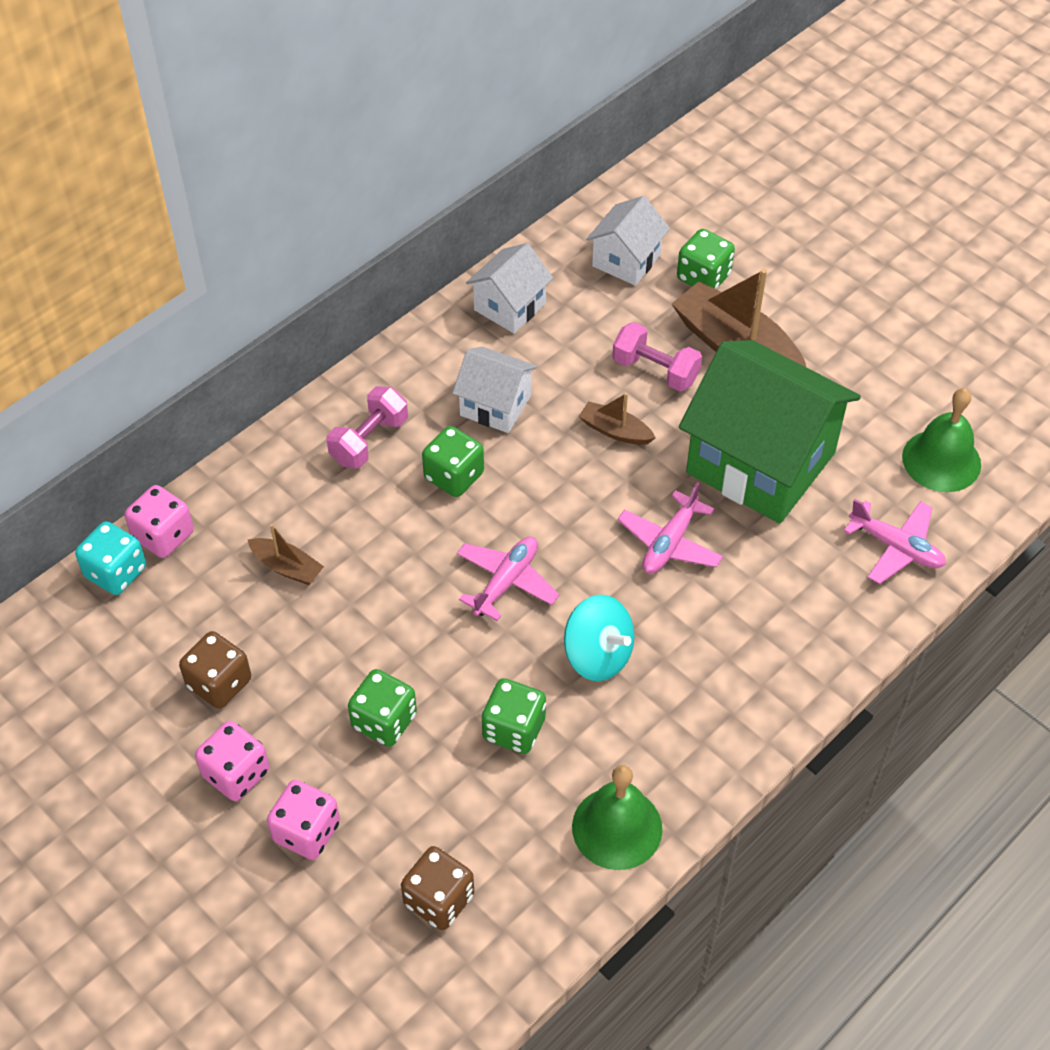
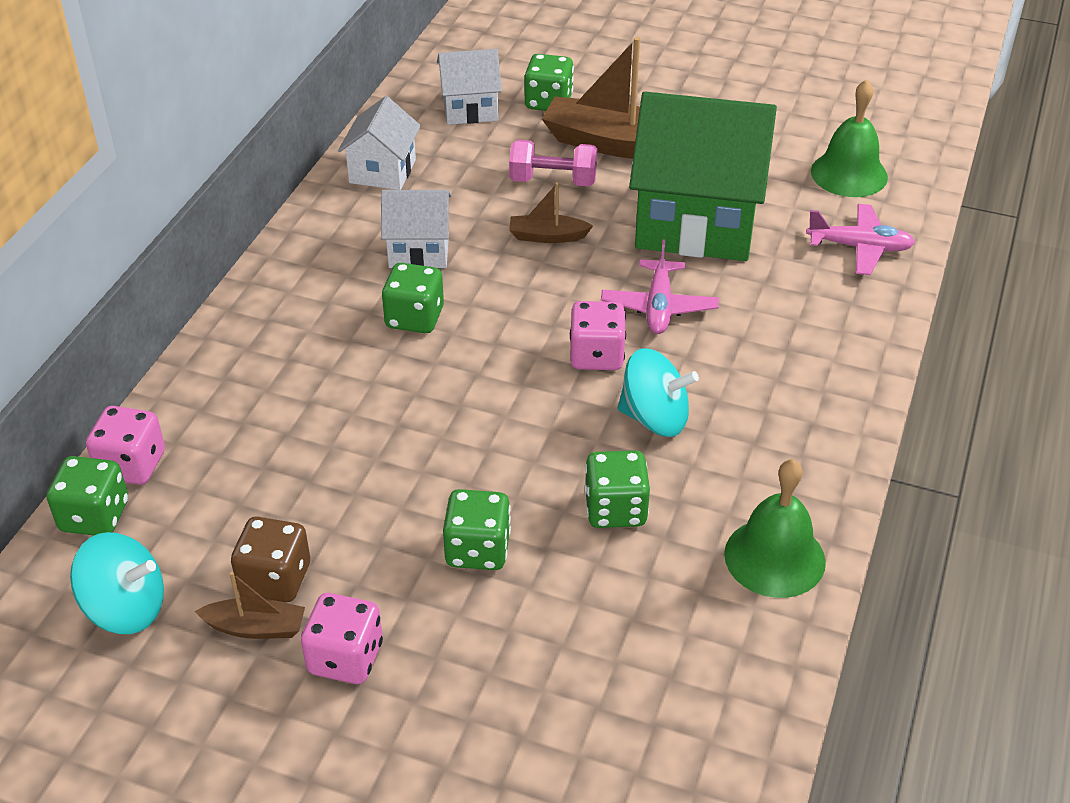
camera: 25 degrees left, 10 degrees down
(102, 663) = (126, 608): none -> turquoise spinning top
(116, 572) = (95, 516): turquoise dice -> green dice
(287, 567) = (287, 449): brown boat -> brown boat (255, 627)
(306, 832) = (459, 684): pink dice -> pink dice (596, 356)
(369, 441) = (309, 315): pink dumbbell -> none
(439, 900) = (642, 693): brown dice -> none
(506, 582) = (524, 388): pink plane -> none
(626, 260) = (470, 109): white house -> white house turned 75 degrees clockwise

